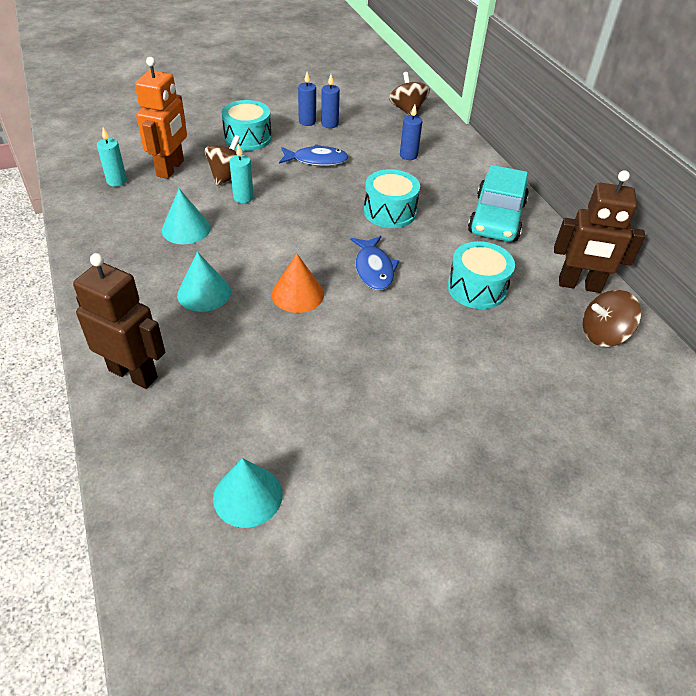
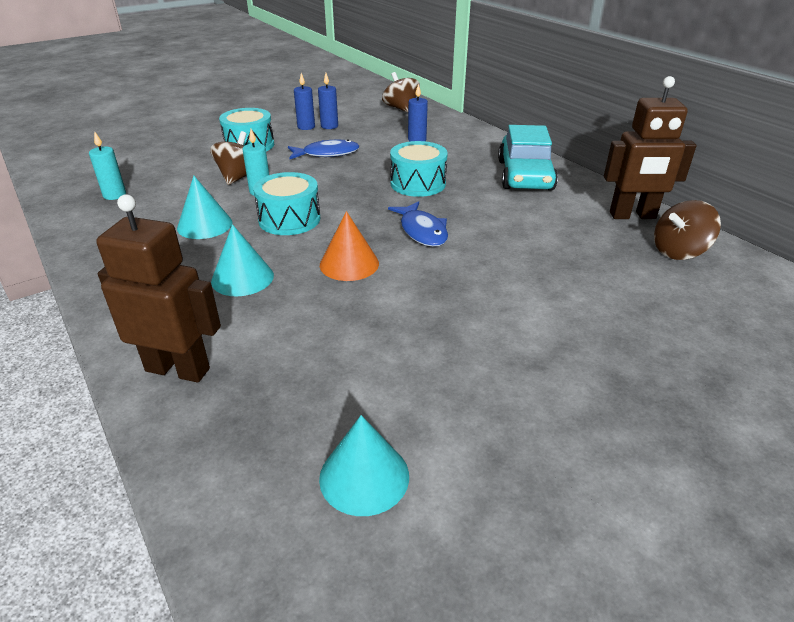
camera: 10 degrees left, 10 degrees down
(171, 168) = (173, 178): orange robot -> none
(477, 288) = (535, 232): turquoise drum -> turquoise drum (289, 219)

